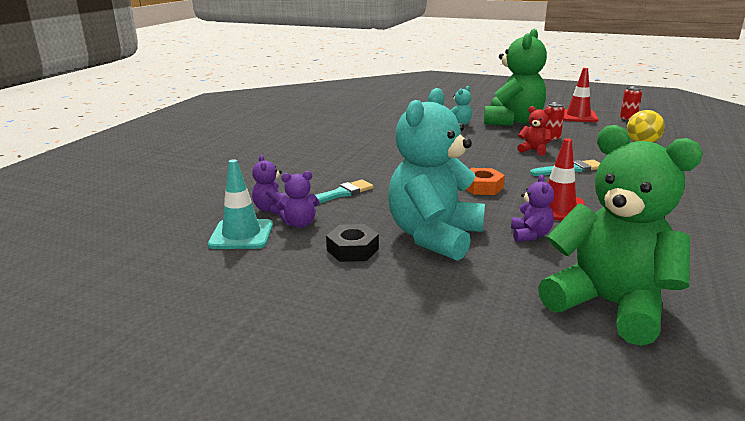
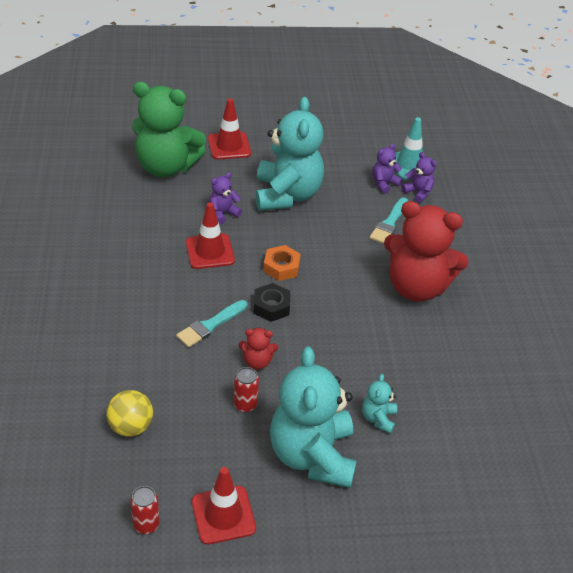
camera: 150 degrees right, 20 degrees up
(352, 249) = (329, 170): black nut -> black nut (271, 306)
(365, 159) = (416, 287): none -> red teddy bear
(486, 313) = (229, 146): none -> red traffic cone
(512, 121) = (312, 456): green teddy bear -> turquoise teddy bear
(530, 235) = (223, 213): purple teddy bear -> purple teddy bear turned 75 degrees clockwise

